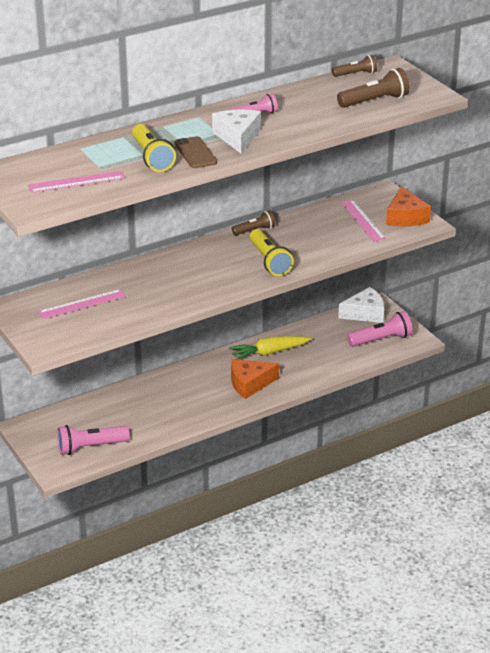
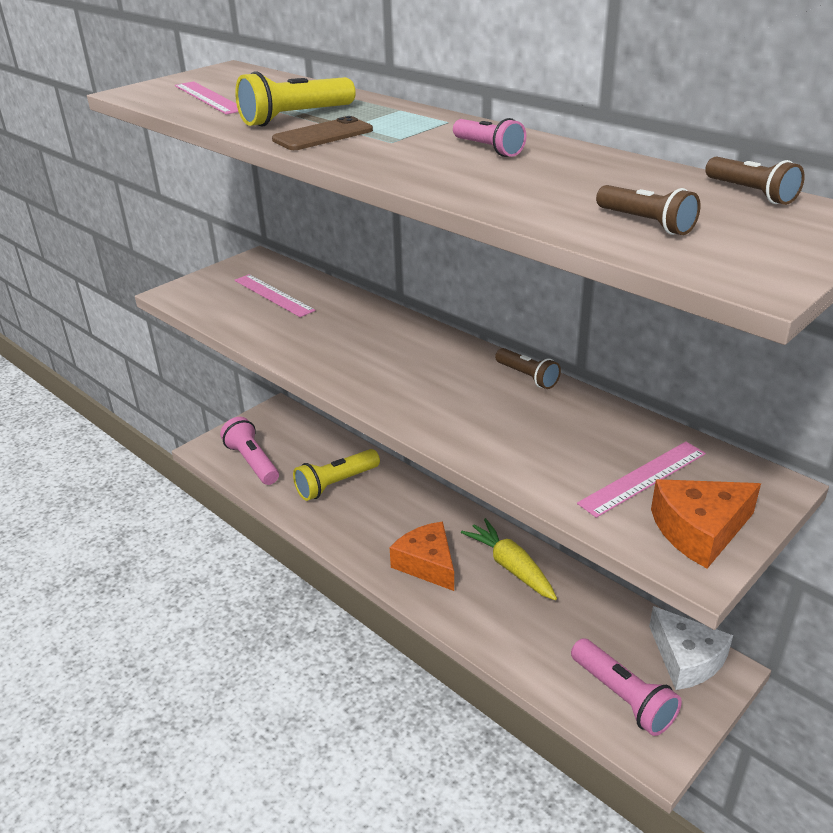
camera: 75 degrees right, 0 degrees up
(237, 137) = (395, 149): white cheese -> none
(269, 261) = (443, 406): yellow flashlight -> yellow flashlight (335, 484)
(375, 101) = (646, 223): brown flashlight -> brown flashlight, size x0.64

